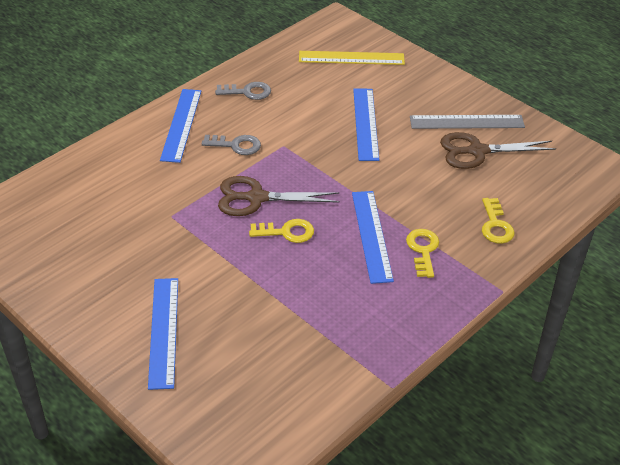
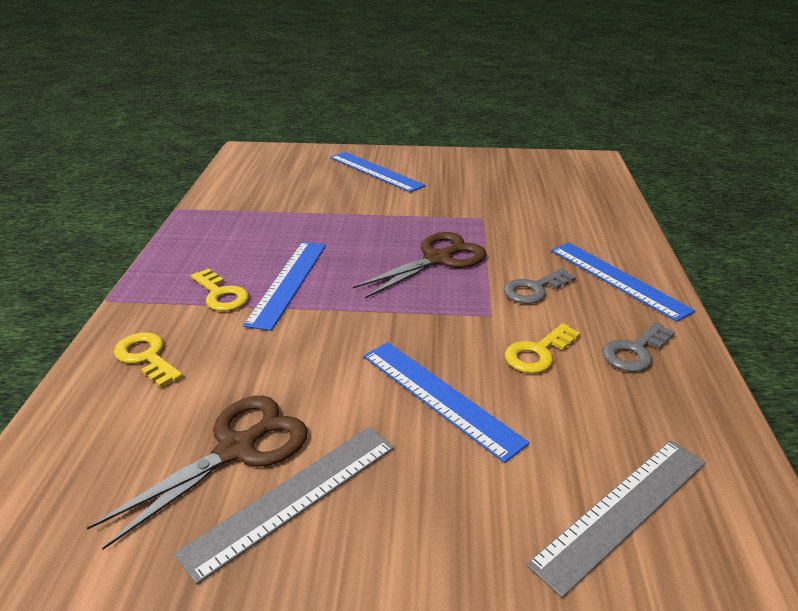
camera: 140 degrees right, 10 degrees down
(287, 232) = (372, 249): yellow key -> yellow key (538, 353)
(351, 58) = (622, 511): yellow ruler -> grey ruler
(372, 235) = (288, 282): blue ruler -> blue ruler turned 60 degrees clockwise

